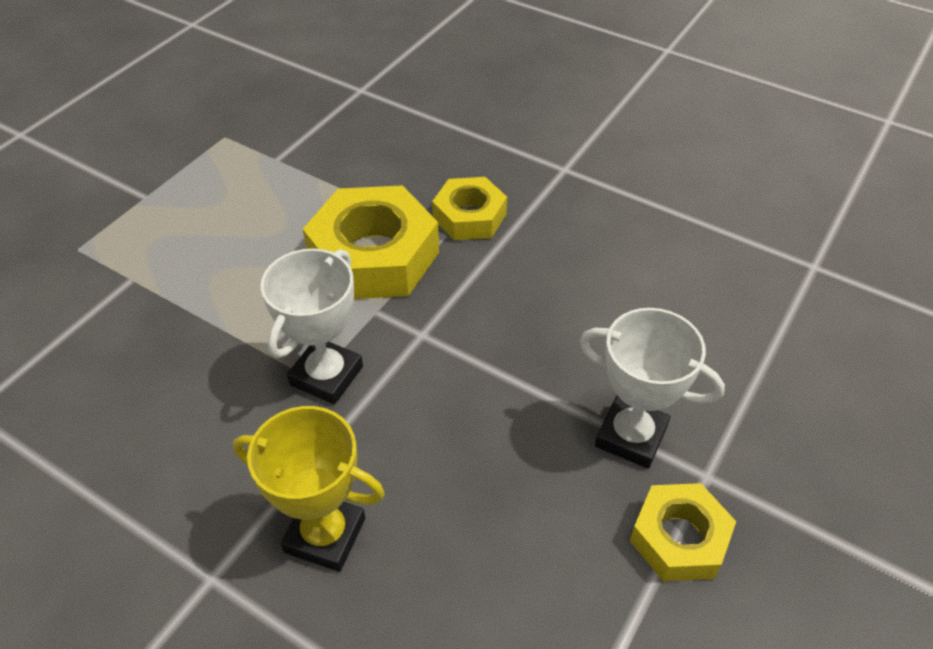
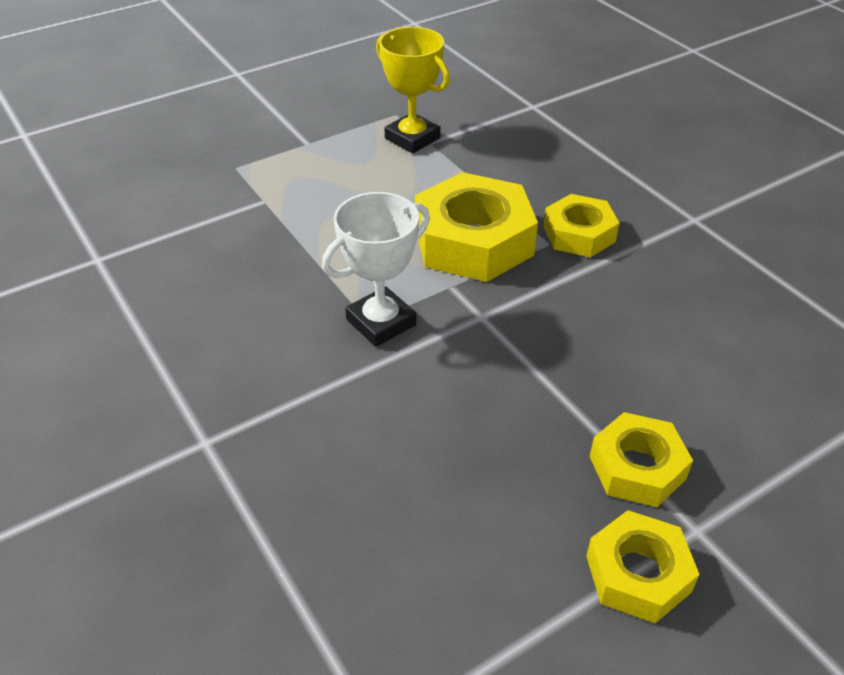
camera: 25 degrees right, 5 degrees down
(325, 535) = (312, 445): yellow trophy -> yellow trophy (412, 138)
(631, 436) = (637, 467): white trophy -> yellow nut

